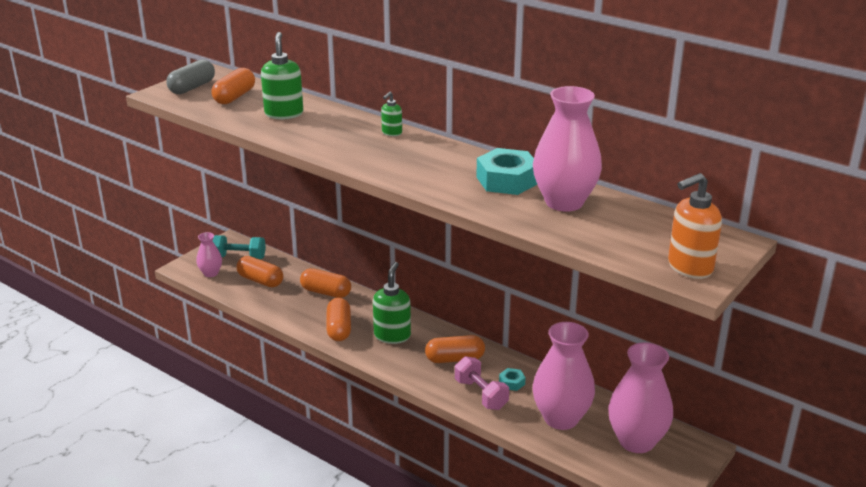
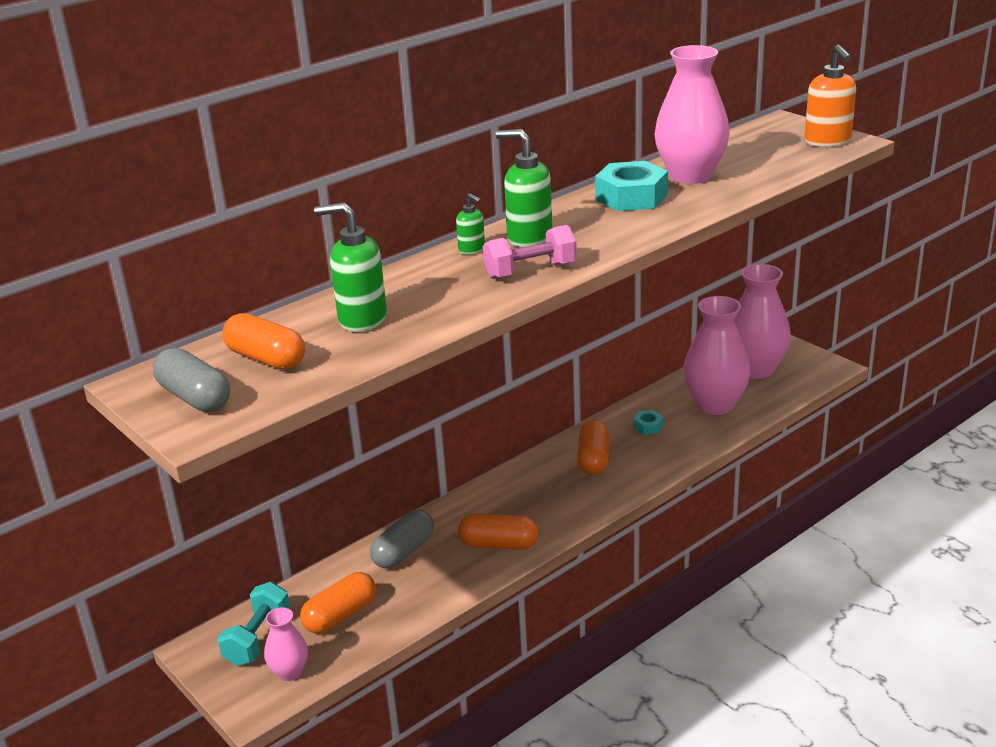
camera: 75 degrees left, 0 degrees up
(326, 292) = (403, 551): orange capsule -> grey capsule
(392, 335) = (530, 501): green soap dispenser -> green soap dispenser (529, 237)
(481, 394) = (665, 448): pink dumbbell -> pink dumbbell (530, 271)

